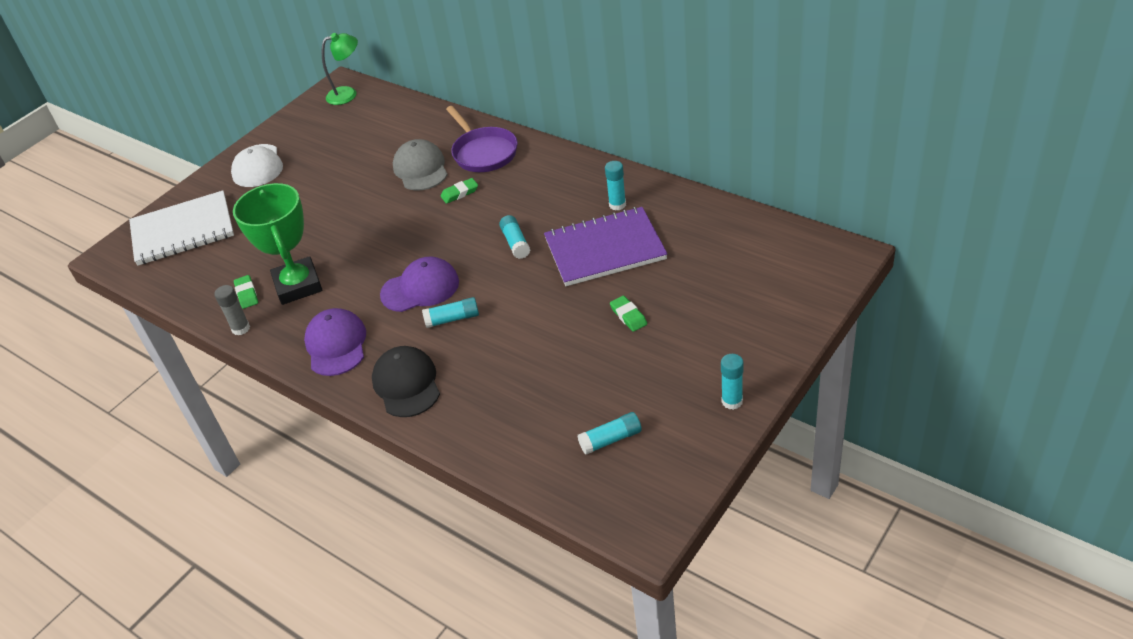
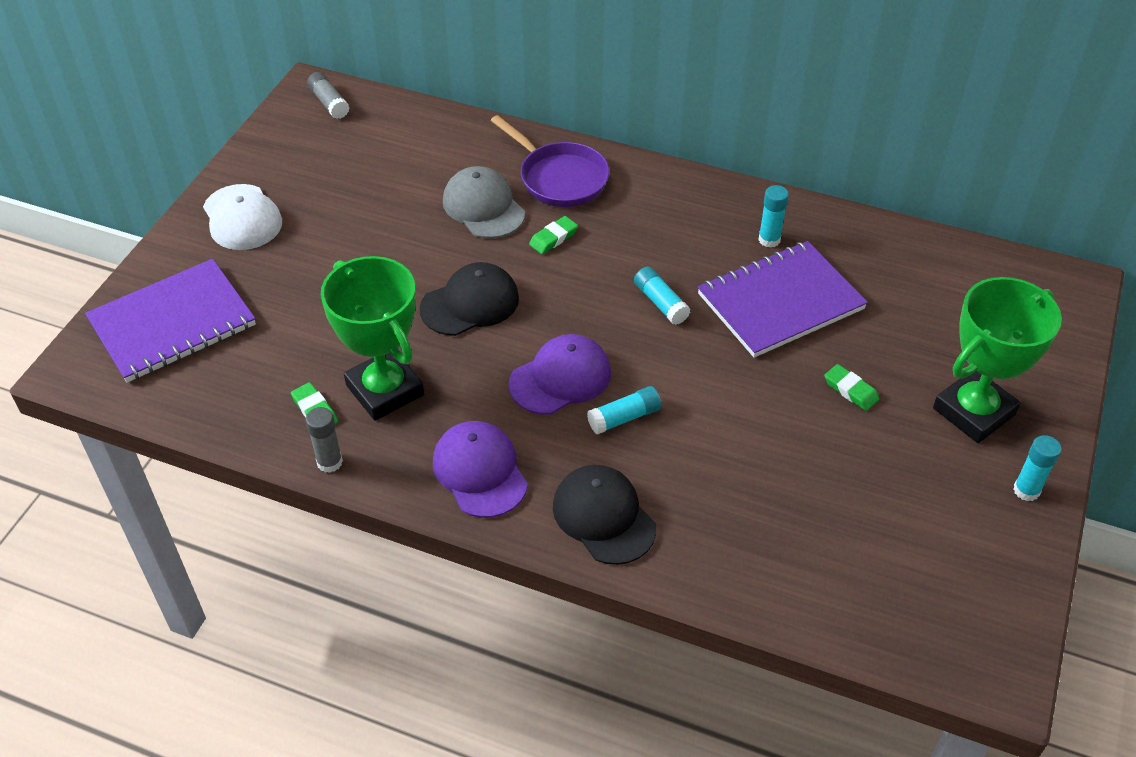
camera: 20 degrees left, 5 degrees up
(183, 231) = (172, 323): white notebook -> purple notebook
(348, 94) = (329, 103): green lamp -> grey glue stick
(381, 233) = (470, 303): none -> black cap
(610, 439) = (903, 560): turquoise glue stick -> none
(717, 340) = (974, 411): none -> green trophy

